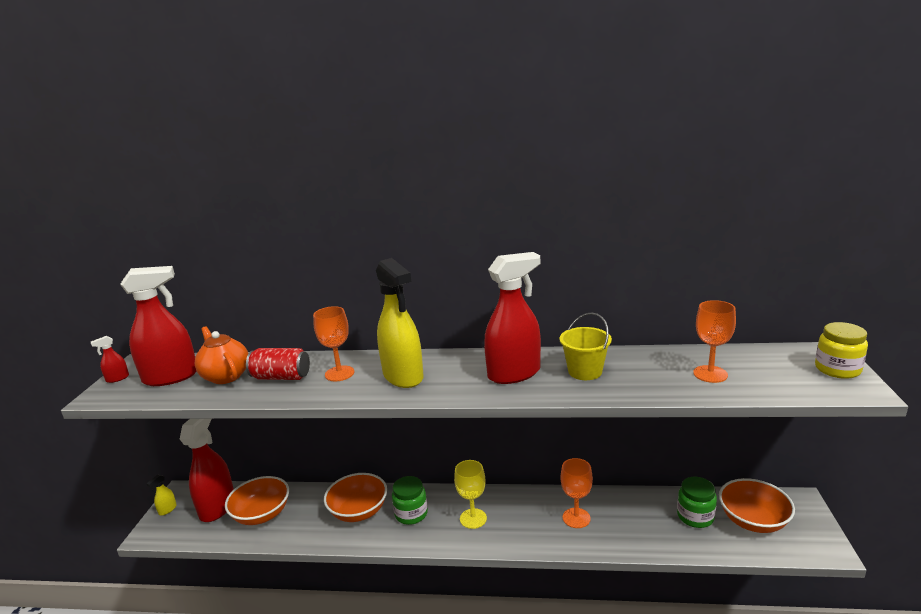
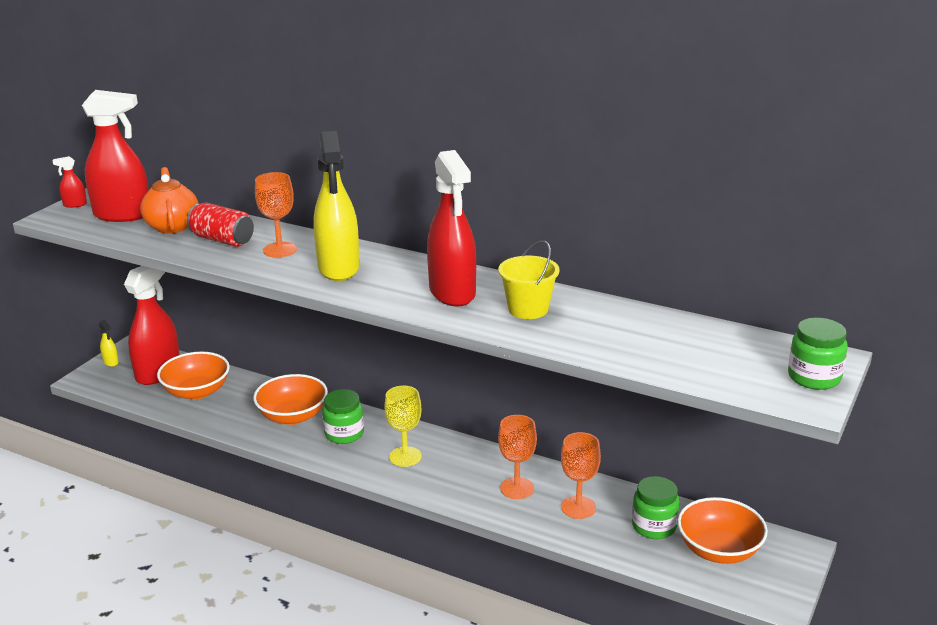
camera: 20 degrees right, 5 degrees up
(167, 510) = (111, 362): yellow spray bottle -> yellow spray bottle turned 90 degrees counterclockwise
(514, 373) = (452, 293): red spray bottle -> red spray bottle turned 75 degrees clockwise
(710, 374) = (661, 345): orange goblet -> orange goblet (578, 507)
(837, 369) = (814, 377): yellow jar -> green jar

